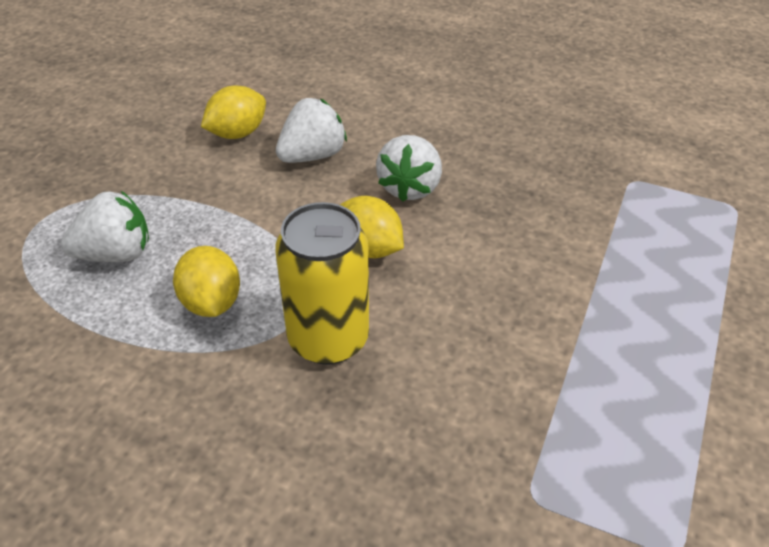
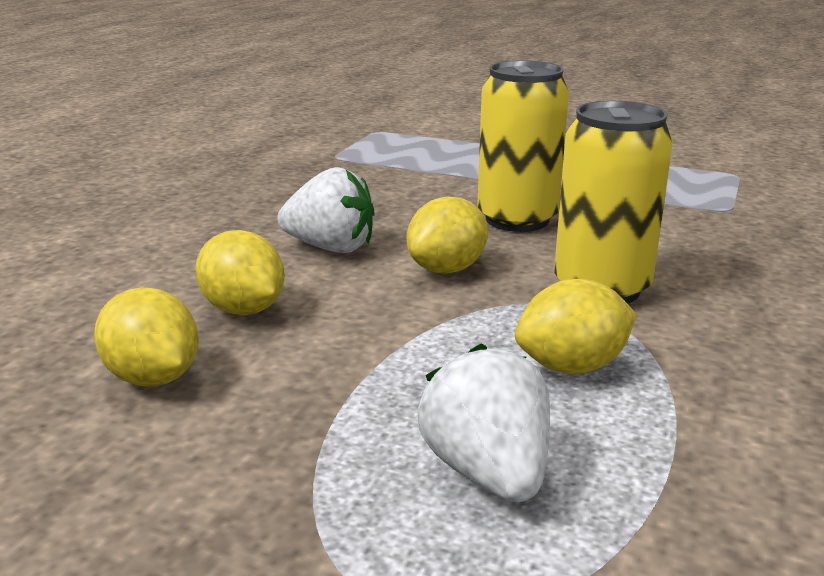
camera: 90 degrees left, 20 degrees down
(312, 155) = (243, 309): white strawberry -> yellow lemon
(479, 300) = (517, 219): none -> yellow can

